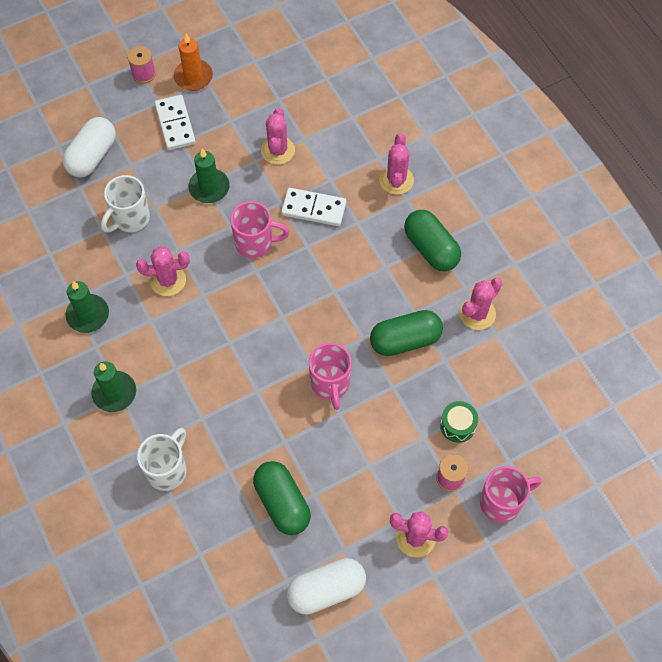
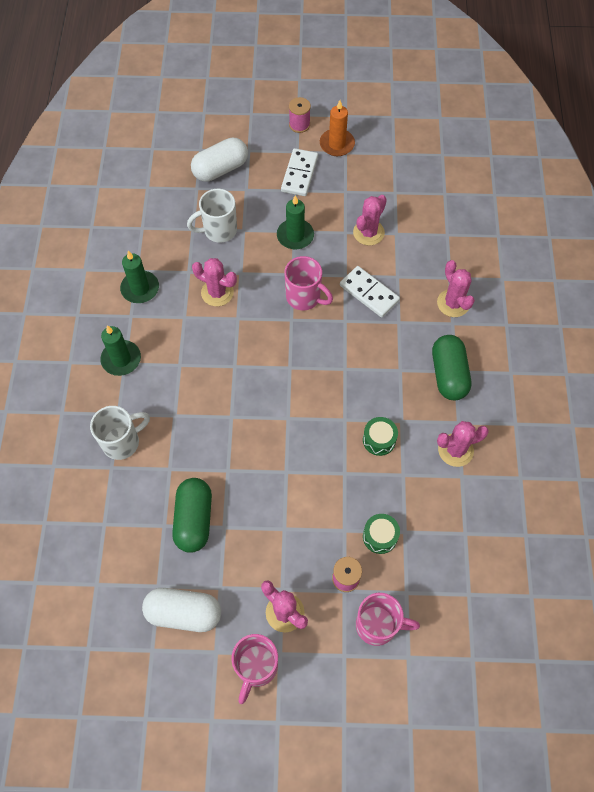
camera: 30 degrees right, 0 degrees up
(330, 384) = (293, 443): pink mug -> pink mug (256, 667)
(396, 180) = (453, 303): pink cactus -> pink cactus turned 60 degrees counterclockwise
(405, 340) = (379, 440): green capsule -> green drum

